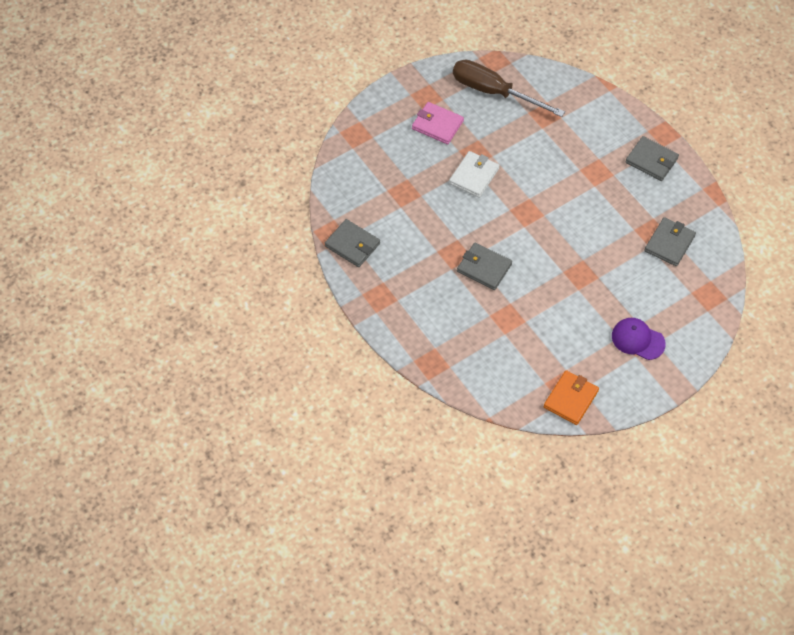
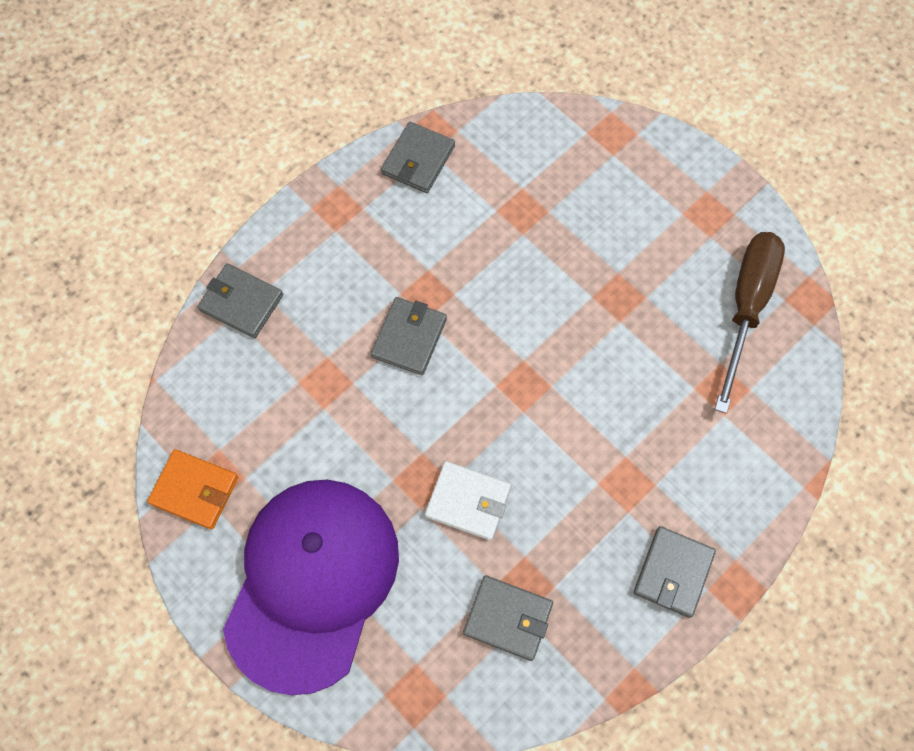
camera: 80 degrees right, 10 degrees up
(437, 125) = (659, 236): pink wallet -> none
(441, 360) = (241, 302): none -> grey wallet
(474, 176) = (575, 300): white wallet -> white wallet (468, 502)
(638, 340) = (312, 582): purple cap -> purple cap, size x2.41

